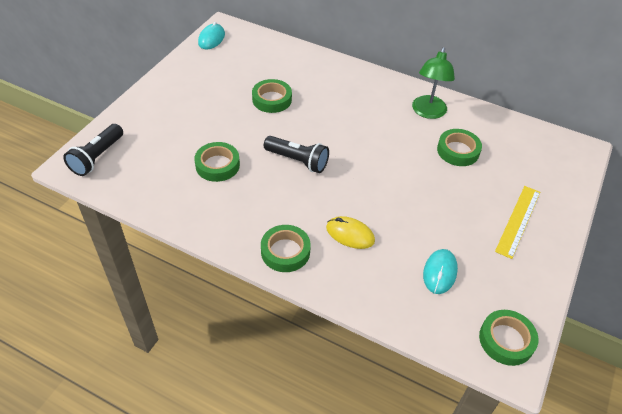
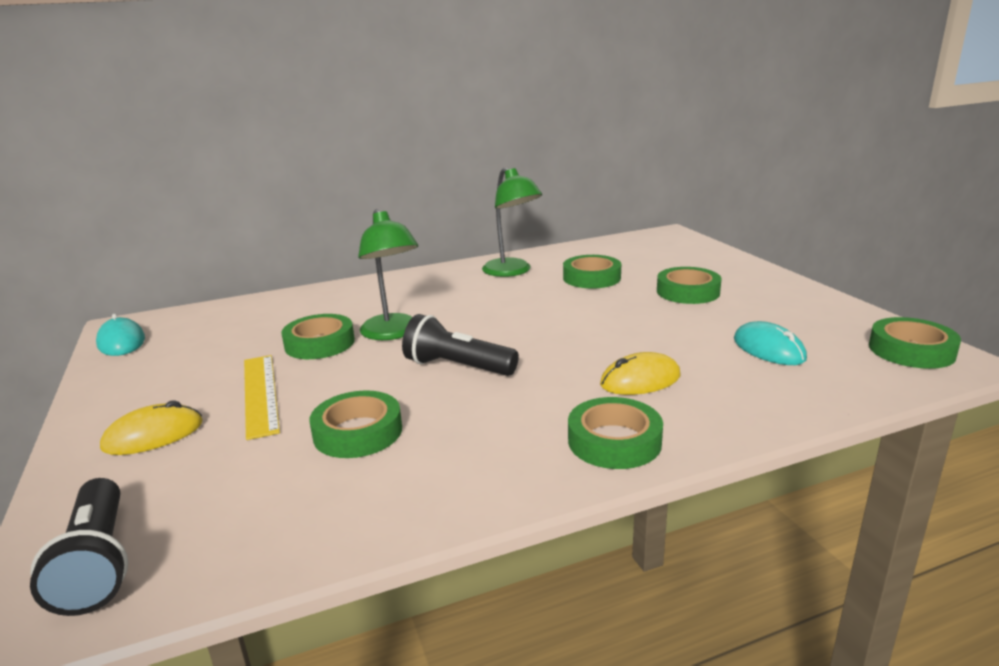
camera: 45 degrees left, 25 degrees down
(164, 109) = (153, 435): none -> yellow mouse
(297, 161) = (457, 367): black flashlight -> black flashlight turned 135 degrees counterclockwise
(306, 116) = (393, 333): none -> green lamp
(485, 204) = (688, 292): none -> green tape
(518, 221) = (731, 286): yellow ruler -> yellow ruler (260, 393)

